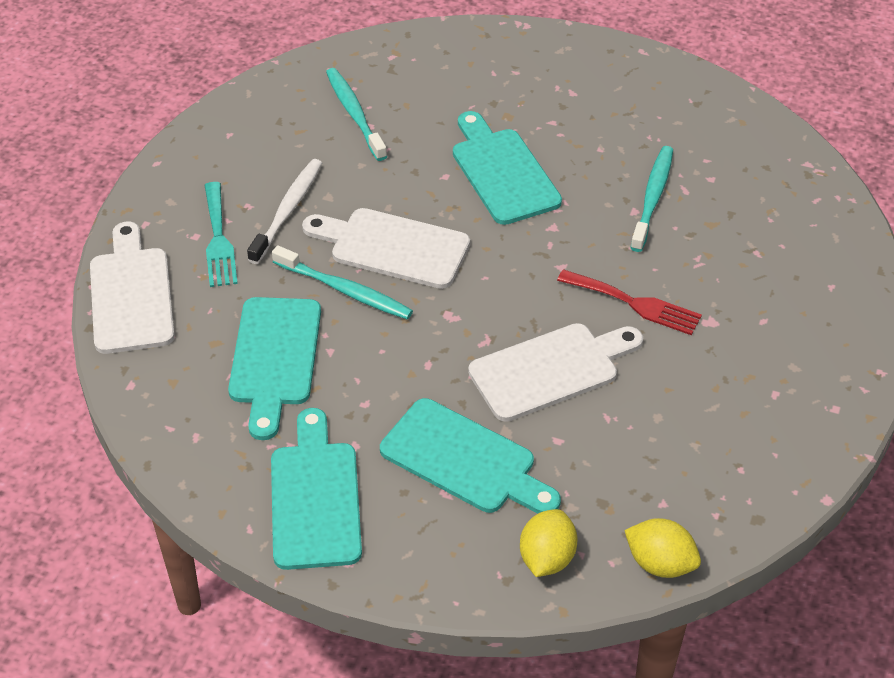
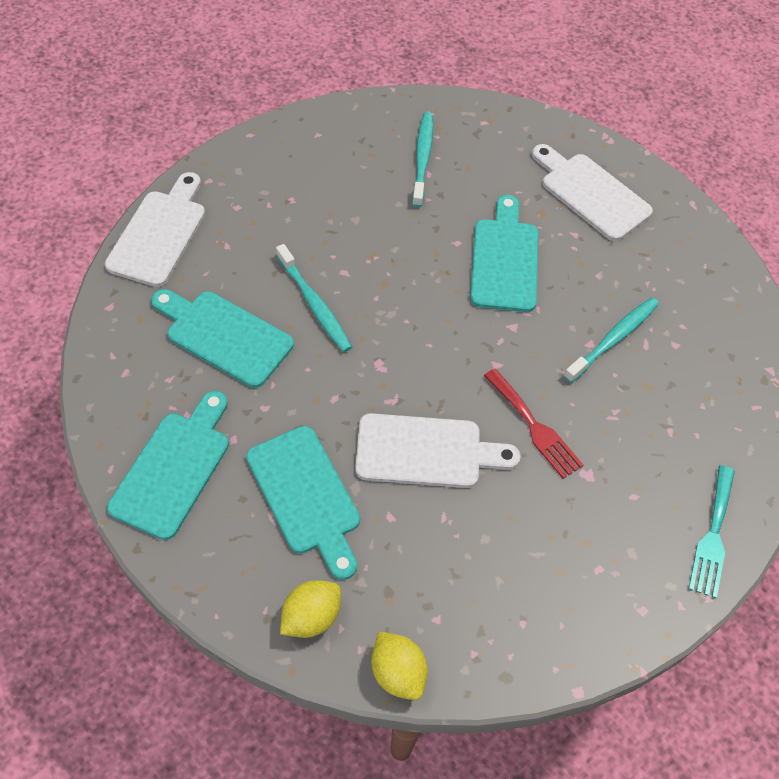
camera: 25 degrees right, 10 degrees up
(218, 239) = (251, 218): turquoise fork -> turquoise fork (713, 536)
(274, 358) = (224, 336): turquoise cutting board -> turquoise cutting board turned 90 degrees clockwise
(288, 210) = (317, 217): white toothbrush -> none
(393, 247) = (375, 285): white cutting board -> white cutting board (591, 193)

